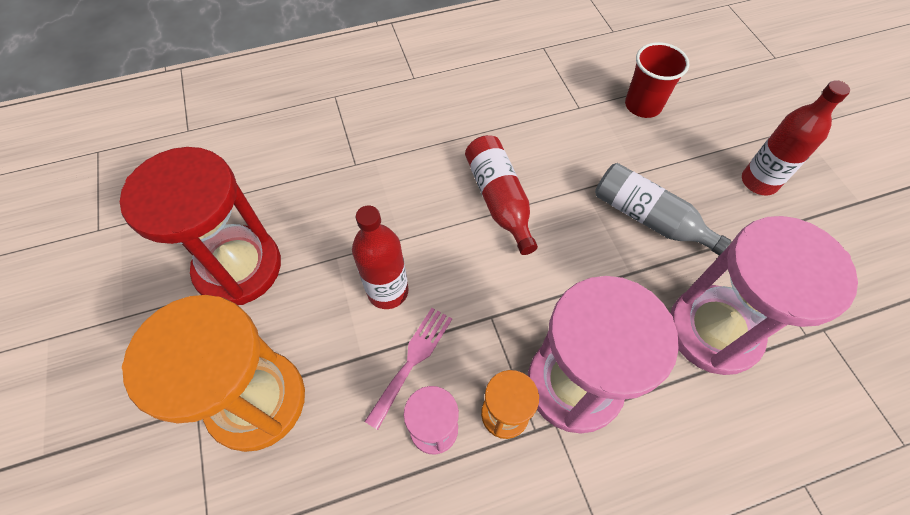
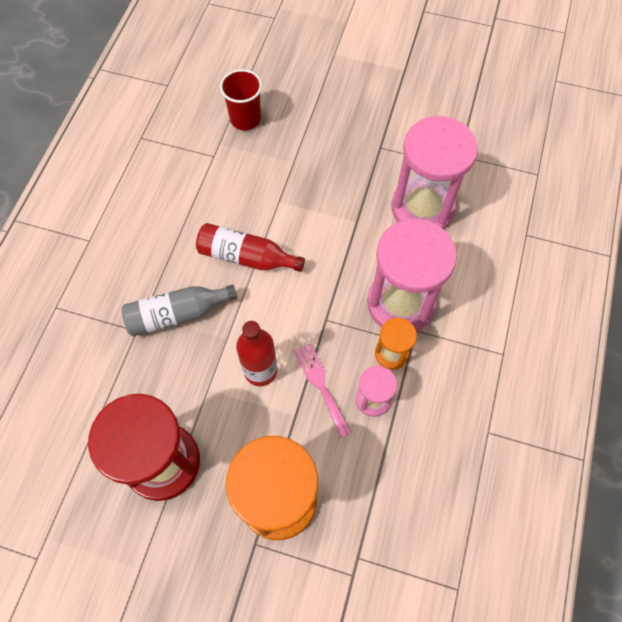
camera: 55 degrees left, 5 degrees up
(648, 218) = (329, 183): grey bottle -> grey bottle (177, 314)
(759, 182) = (352, 106): red bottle -> none

